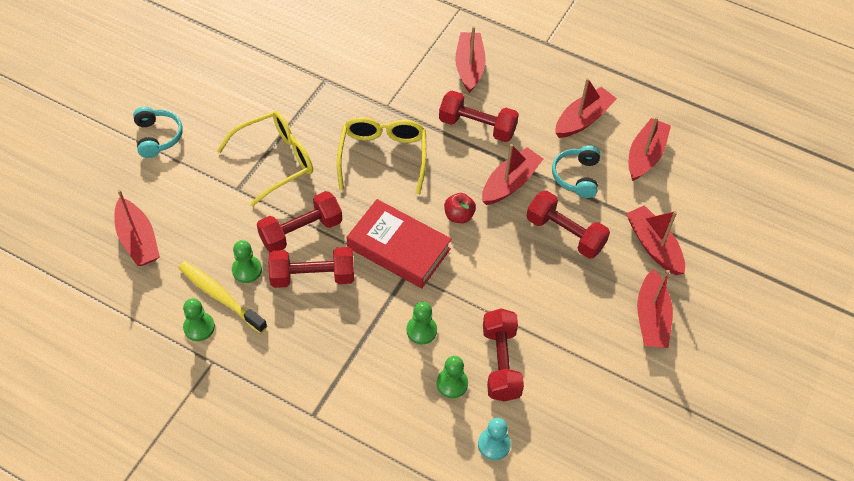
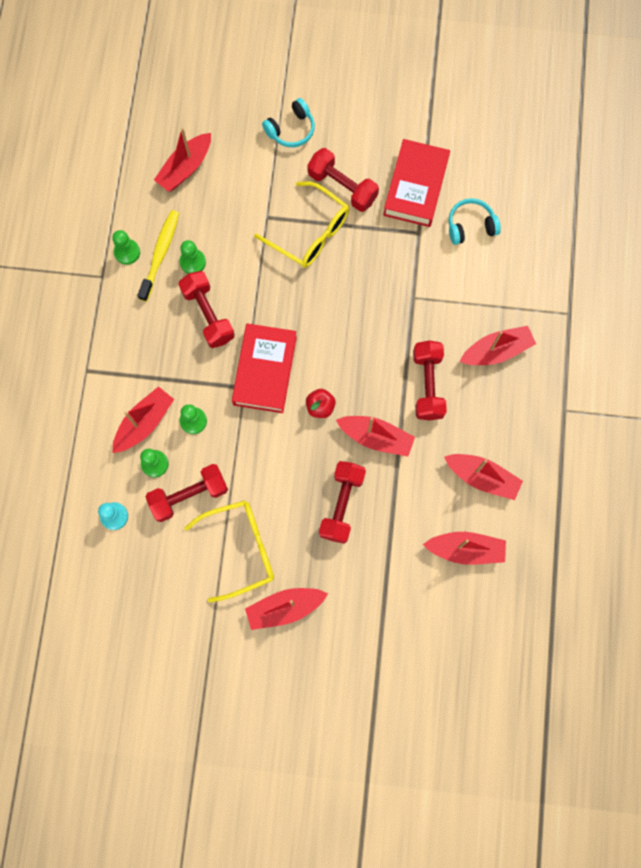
camera: 70 degrees right, 20 degrees up
(279, 65) = (416, 187): none -> red book
(301, 231) = (247, 286): red dumbbell -> red dumbbell (342, 187)
(383, 156) = (355, 317): yellow glasses -> yellow glasses (240, 549)
(576, 176) = (410, 494): turquoise headphones -> turquoise headphones (470, 226)
(653, 246) = (363, 588): red boat -> red boat (144, 423)

